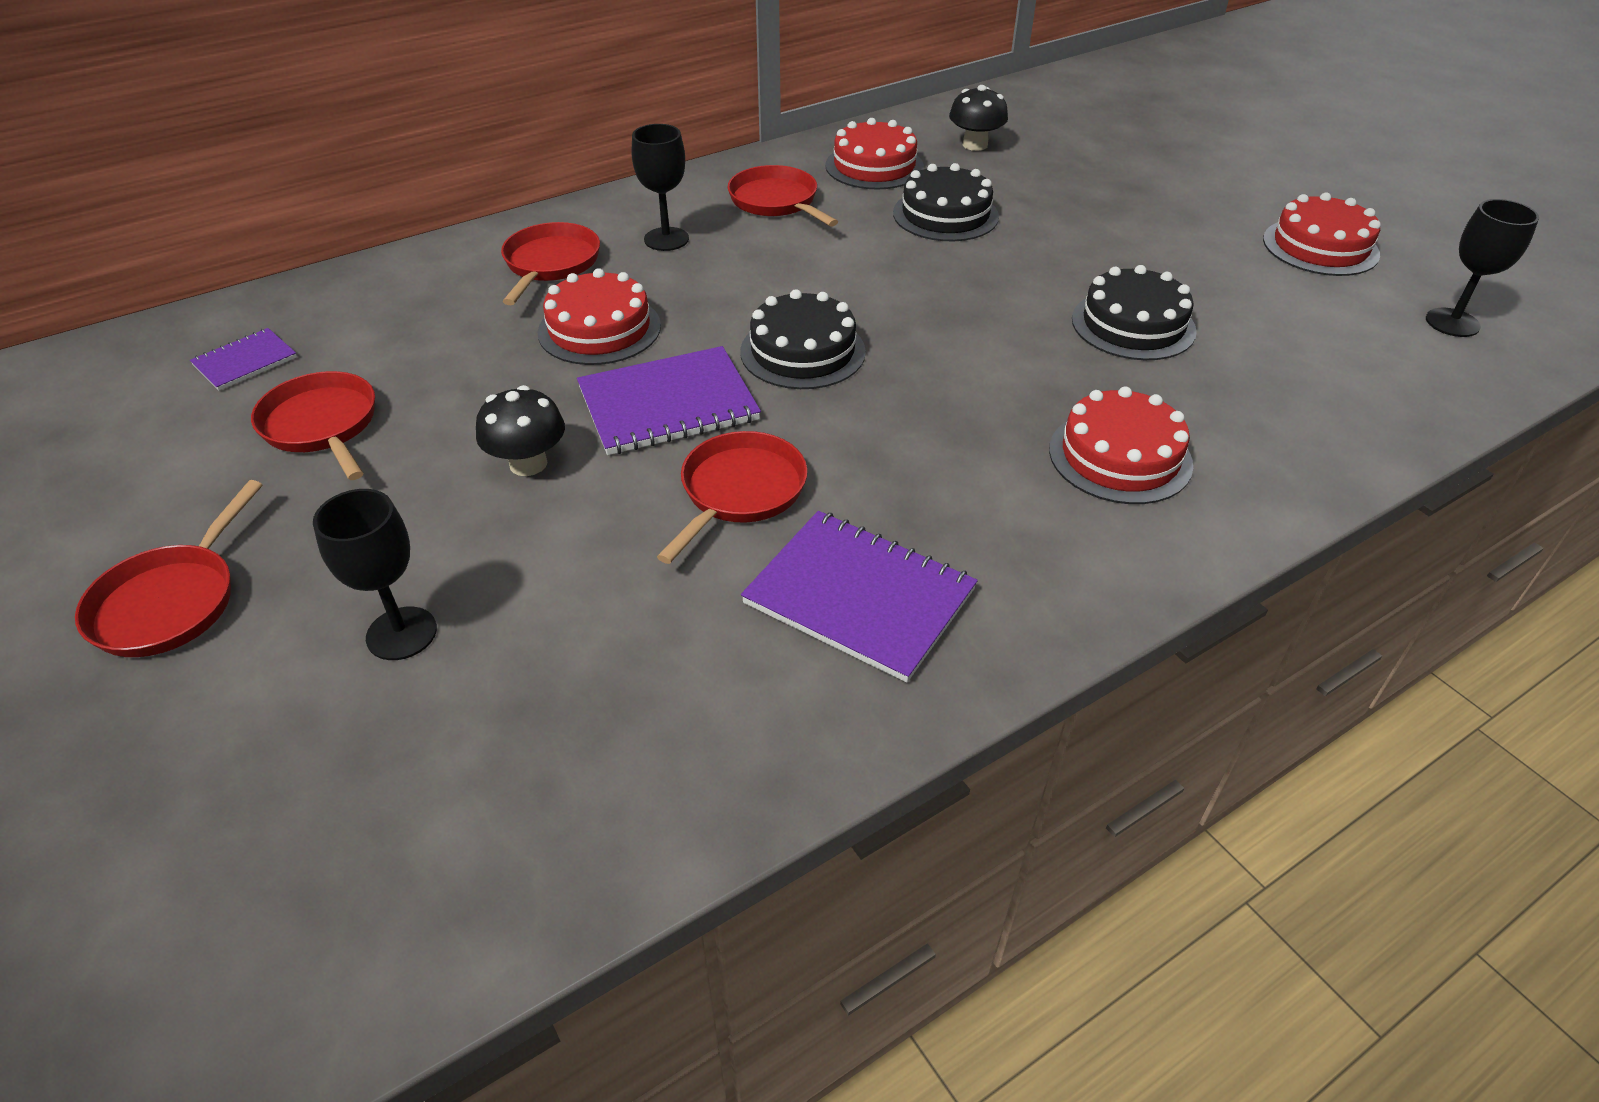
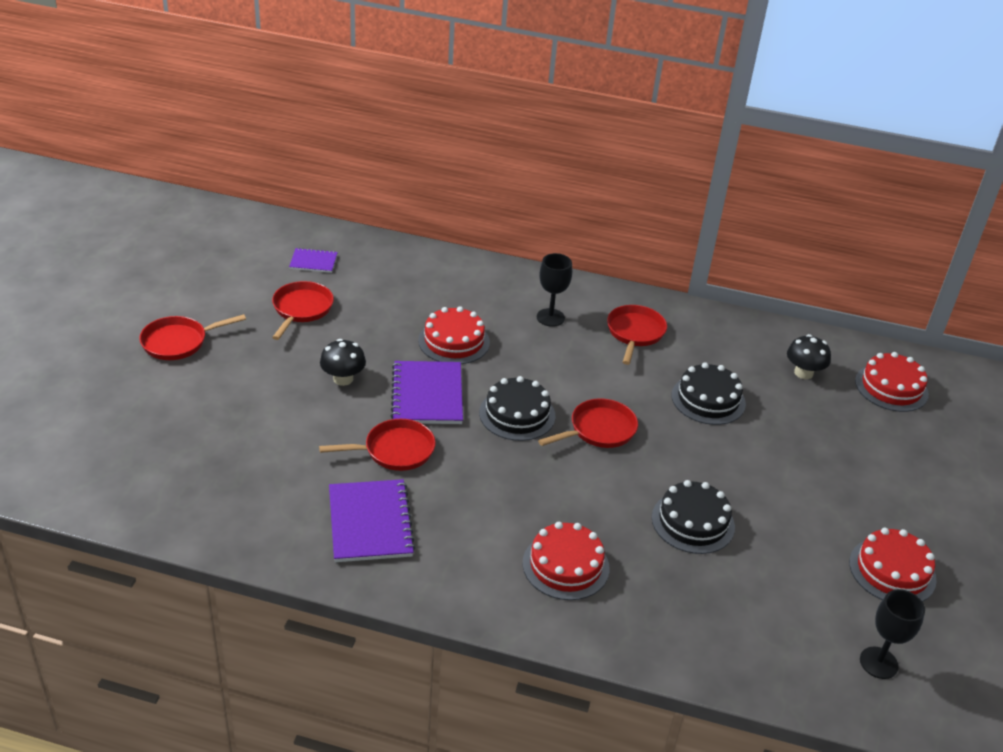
camera: 45 degrees right, 5 degrees down
(401, 633) = (221, 408): black goblet -> none
(550, 264) = (482, 295): red pan -> red pan (598, 430)
(668, 404) = (427, 395): purple notebook -> purple notebook turned 60 degrees clockwise
(874, 166) = (721, 347): red cake -> red cake (891, 387)

